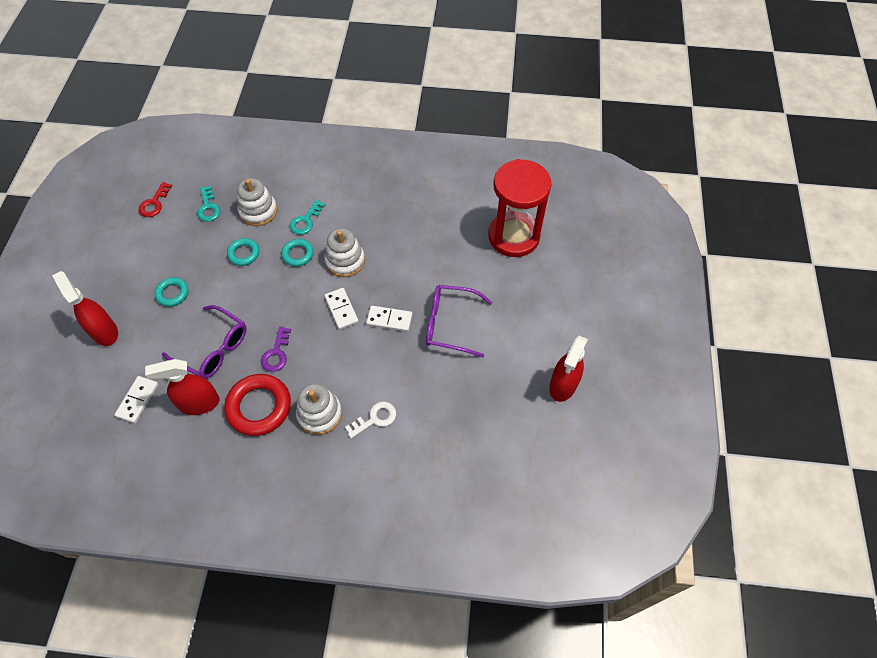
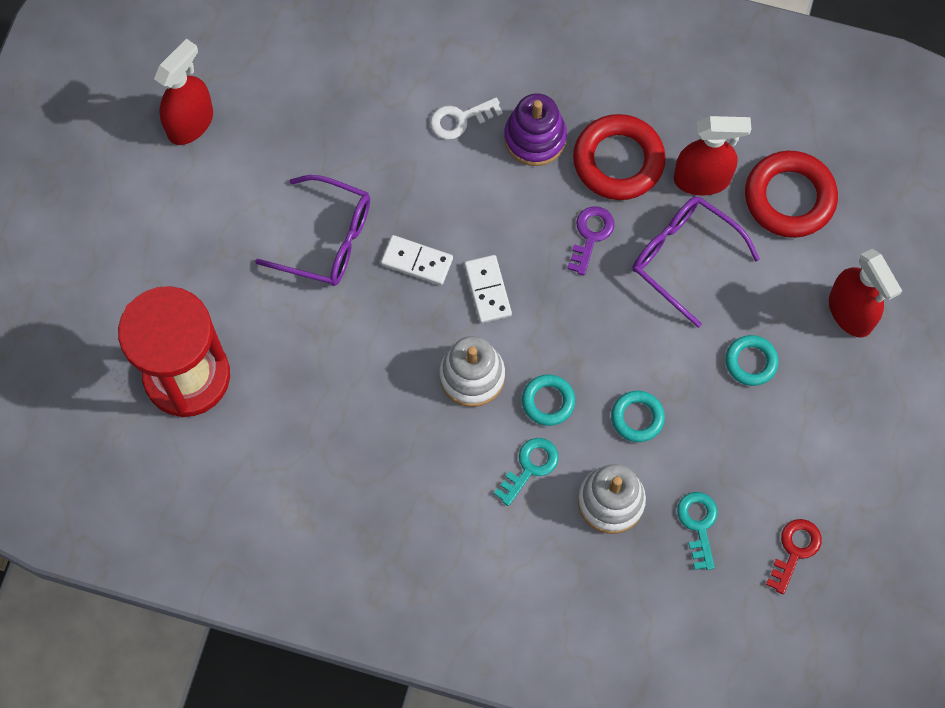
camera: 170 degrees left, 10 degrees up
(137, 400) = (789, 198): white domino -> red ring
(320, 414) = (535, 138): white stacking toy -> purple stacking toy

